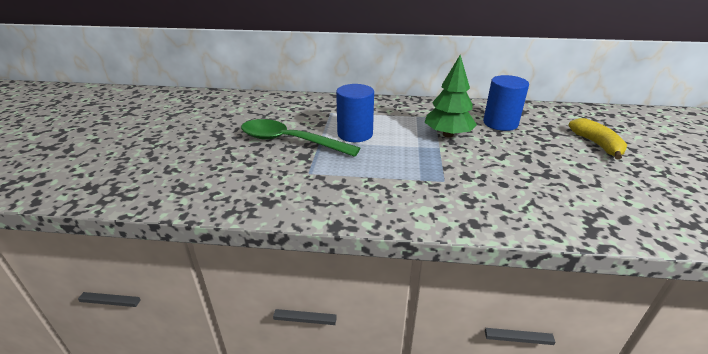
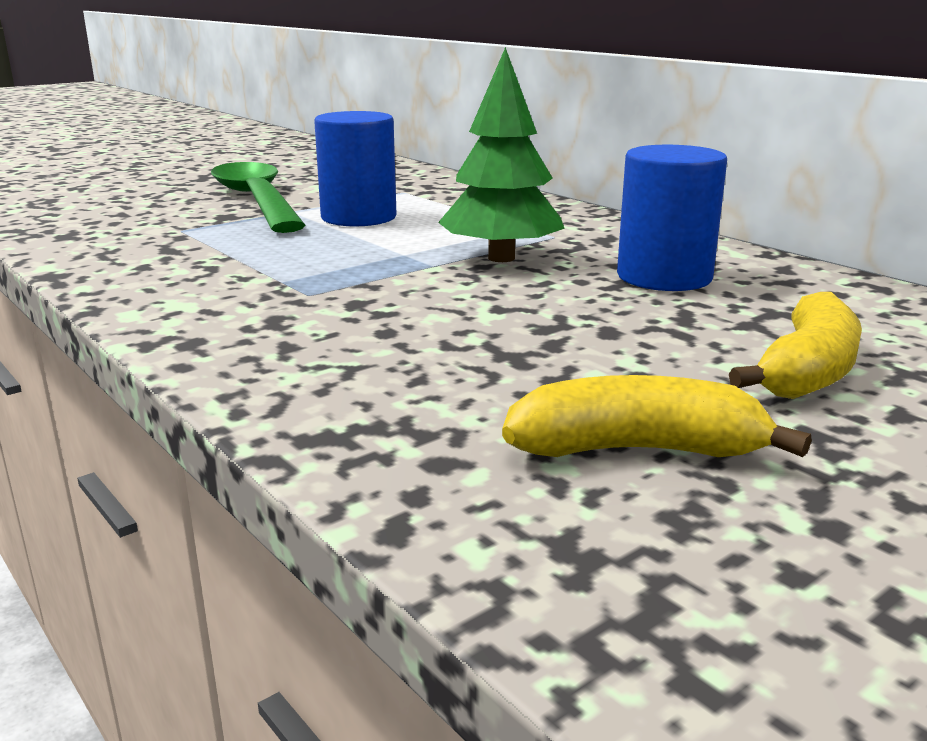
camera: 45 degrees right, 10 degrees down
(635, 189) = (638, 450): none -> yellow banana

